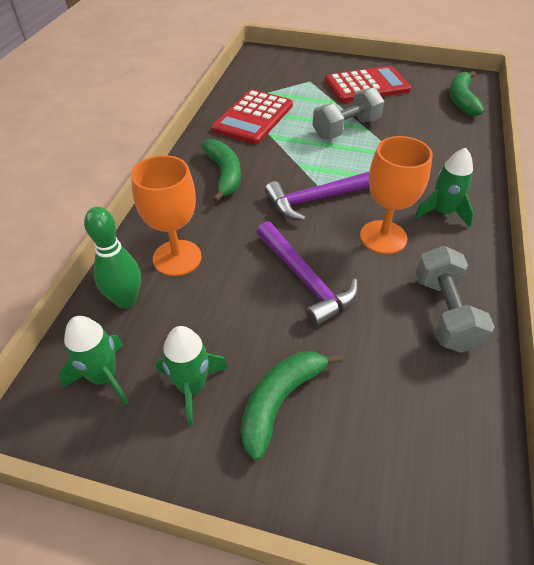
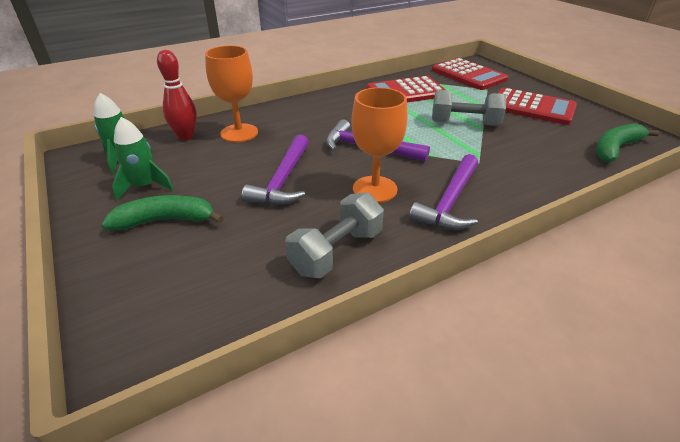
camera: 45 degrees right, 10 degrees down
(126, 300) = (186, 136): green bowling pin -> red bowling pin
(224, 175) = (334, 111): green banana -> none
(274, 71) = (468, 75): none -> red calculator
(442, 212) = (450, 202): green rocket -> purple hammer

